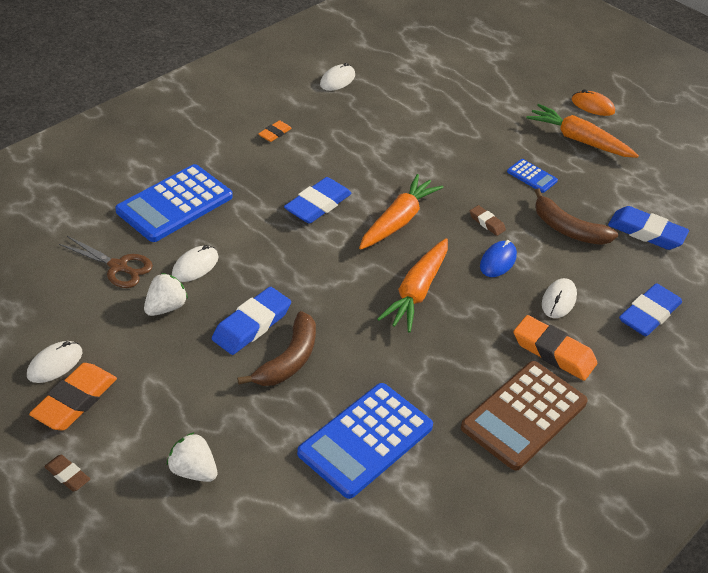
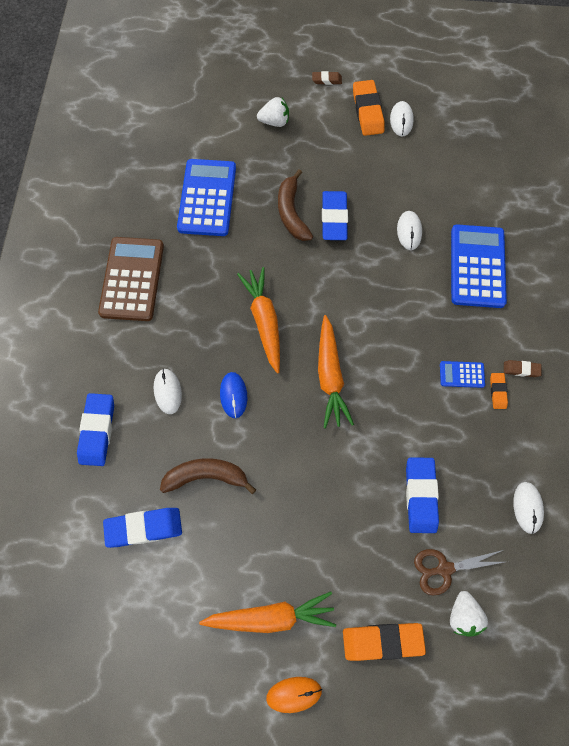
camera: 145 degrees right, 25 degrees up
(118, 267) = (447, 196): brown scissors -> brown scissors (444, 569)
(165, 307) = (391, 192): white strawberry -> white strawberry (463, 615)
(318, 205) = (394, 344): blue eraser -> blue eraser (420, 496)
(486, 223) = (269, 429): brown eraser -> brown eraser (521, 369)
(532, 176) = (275, 520): blue calculator -> blue calculator (461, 374)
(553, 352) = (143, 341): orange eraser -> orange eraser (382, 641)

